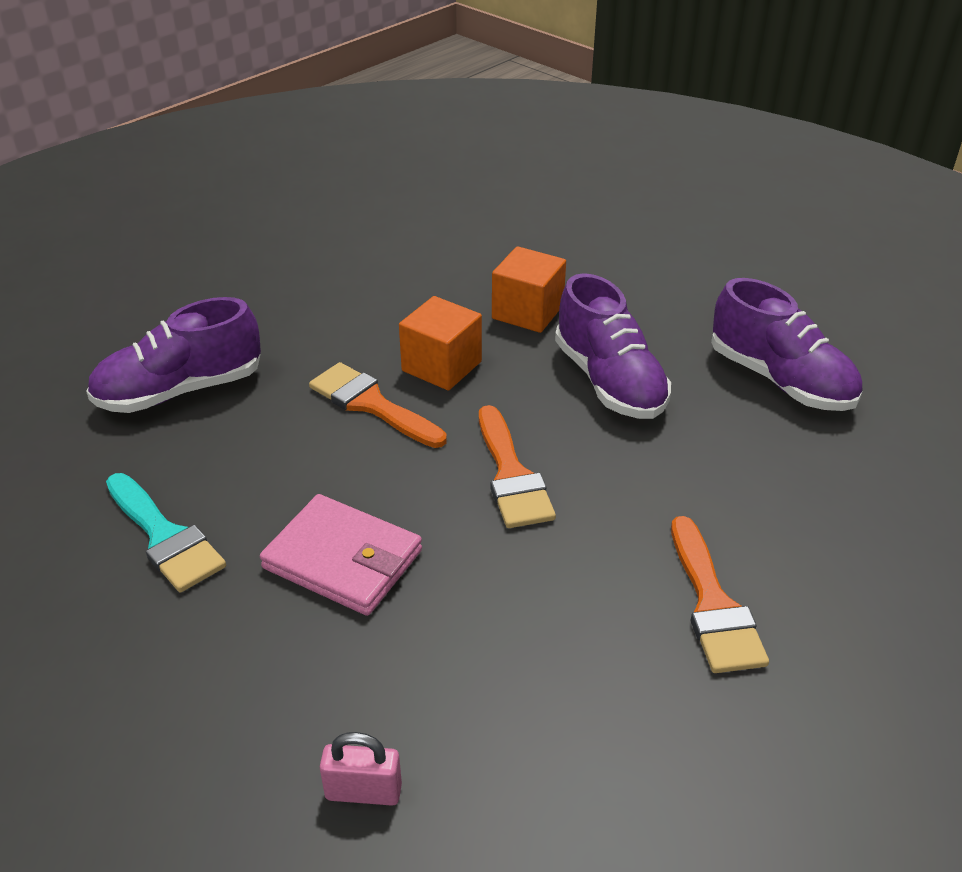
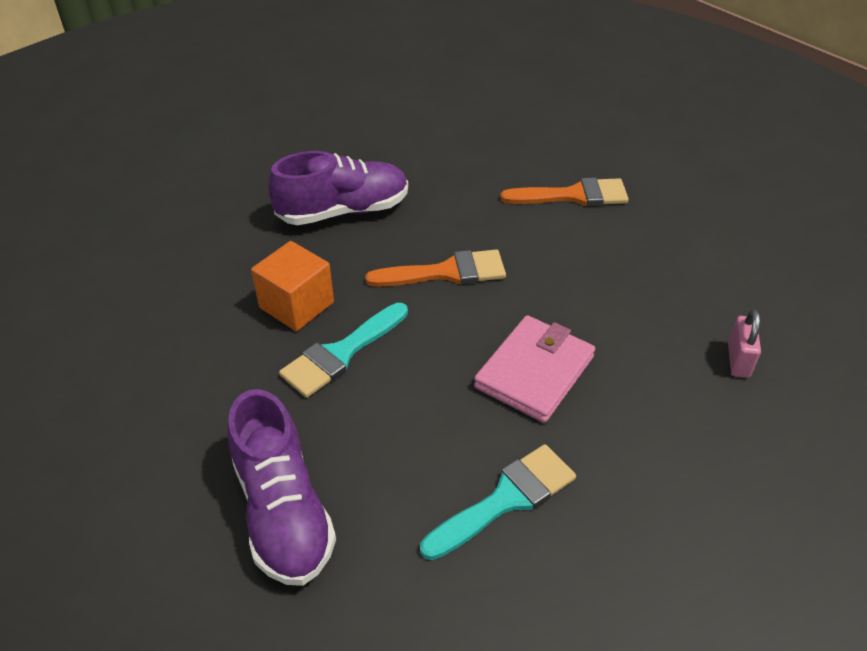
camera: 85 degrees left, 5 degrees up
(371, 404) = (341, 353): orange brush -> turquoise brush
(527, 312) = (232, 246): orange cube -> none
(780, 380) = (361, 134): purple shoe -> none

